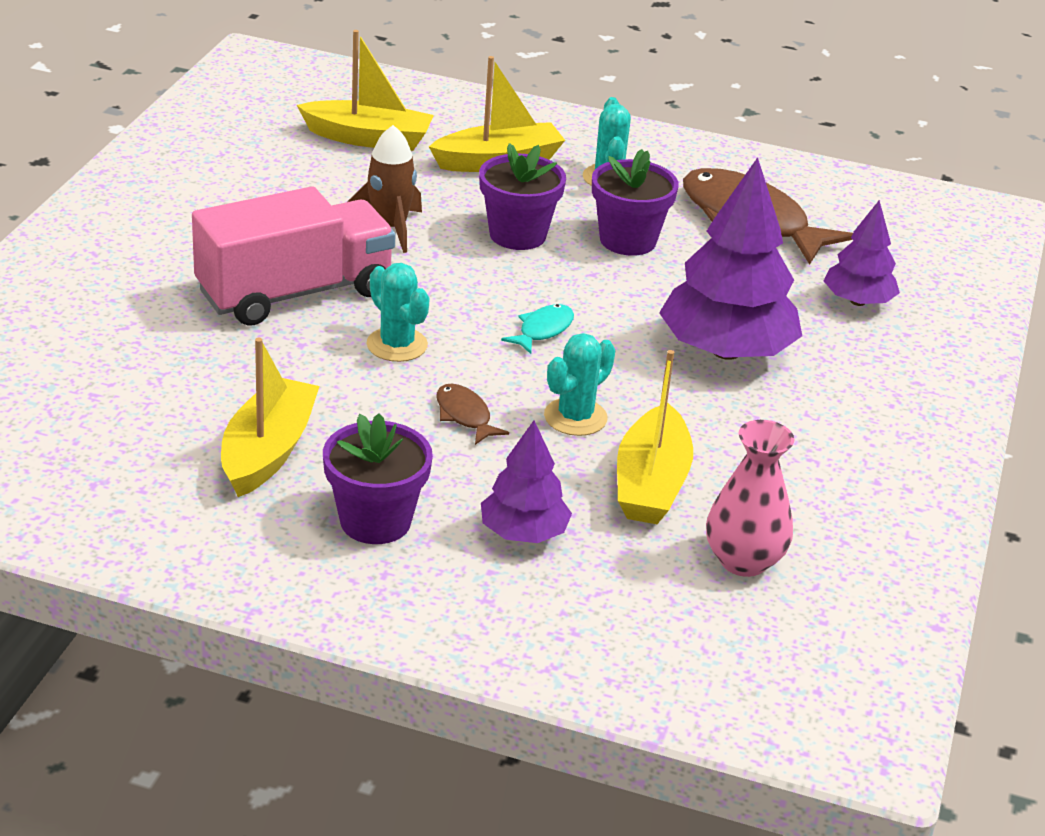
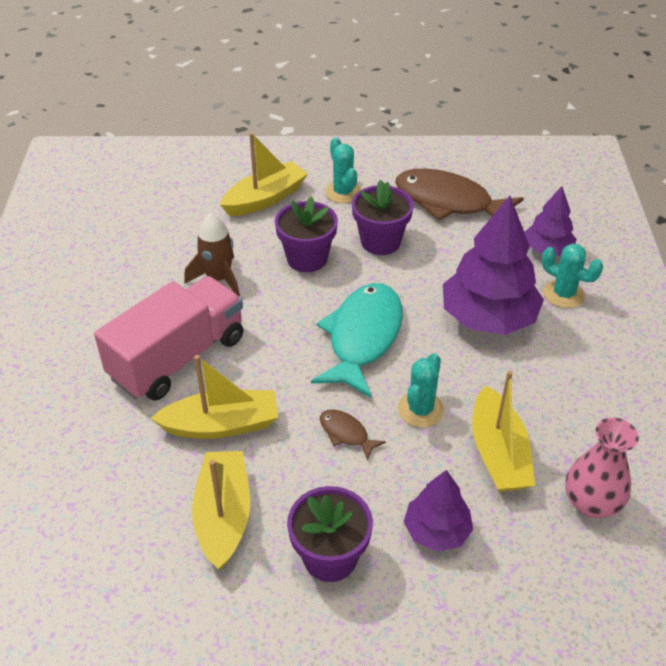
camera: 15 degrees left, 10 degrees up
(368, 138) = (169, 203): yellow boat -> yellow boat (221, 425)
(397, 345) = (270, 383): turquoise cactus -> turquoise cactus (563, 294)
(543, 330) = (362, 338): turquoise fish -> turquoise fish, size x2.26

